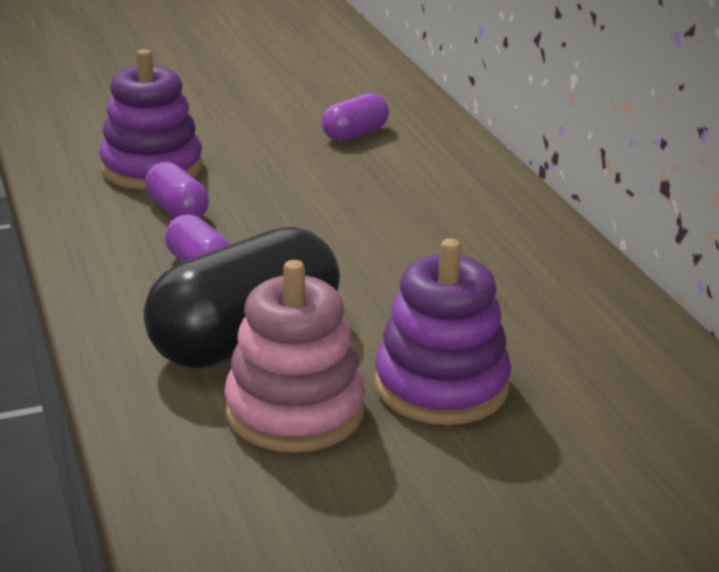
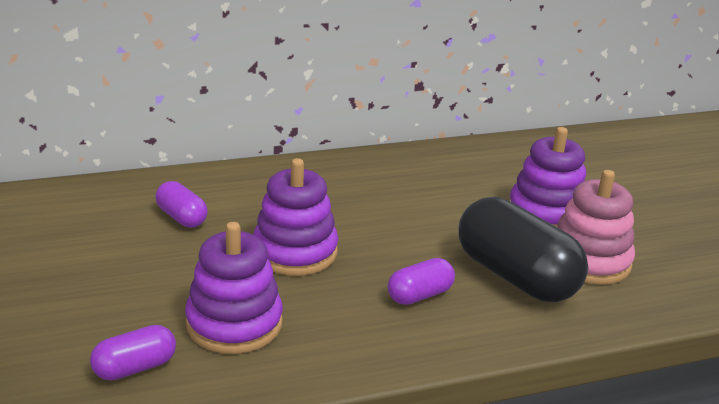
camera: 90 degrees left, 0 degrees up
(177, 210) = (323, 307): purple capsule -> purple capsule (135, 368)
(291, 194) = (295, 252): none -> purple stacking toy

